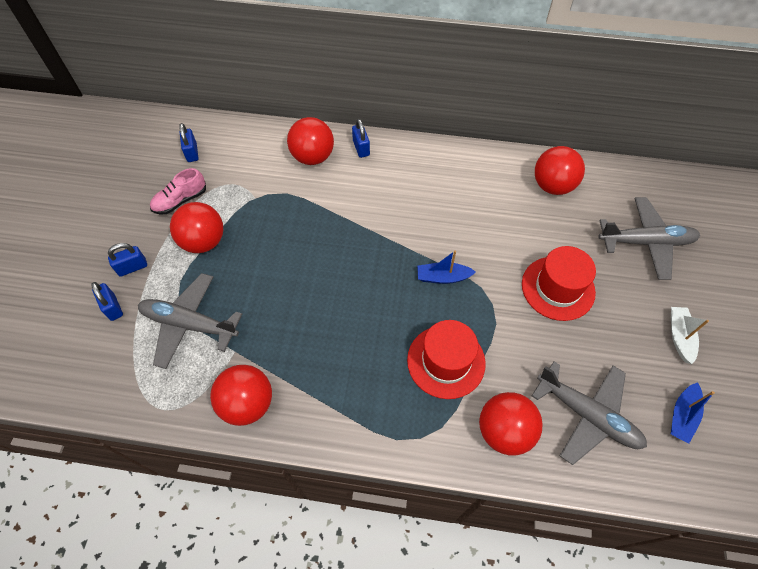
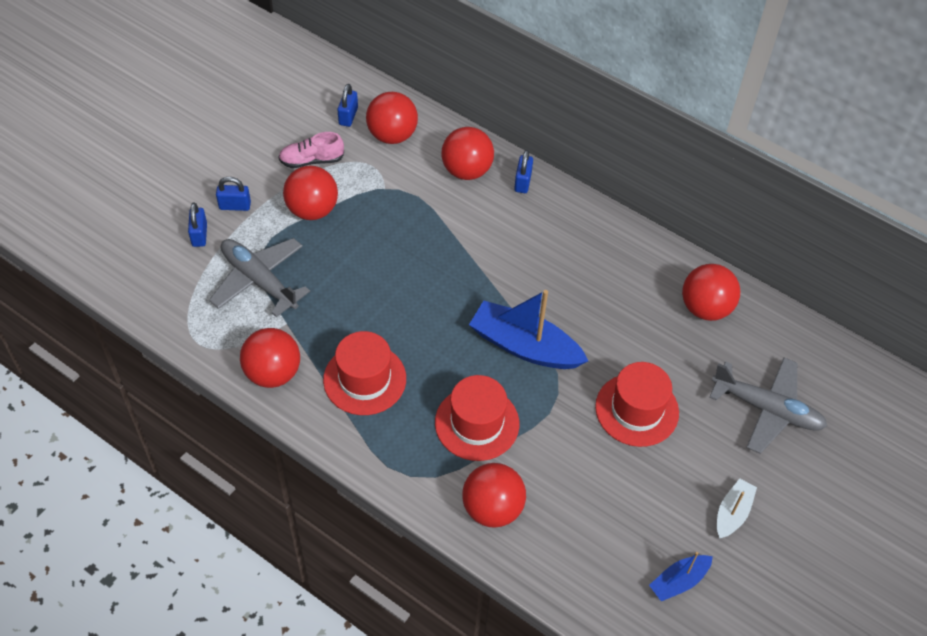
camera: 25 degrees right, 5 degrees down
(237, 153) = (392, 135): none -> red ball
(331, 369) = (364, 379): none -> red hat
(443, 277) = (524, 346): blue boat -> blue boat, size x1.88
(587, 415) = (583, 534): grey plane -> none

